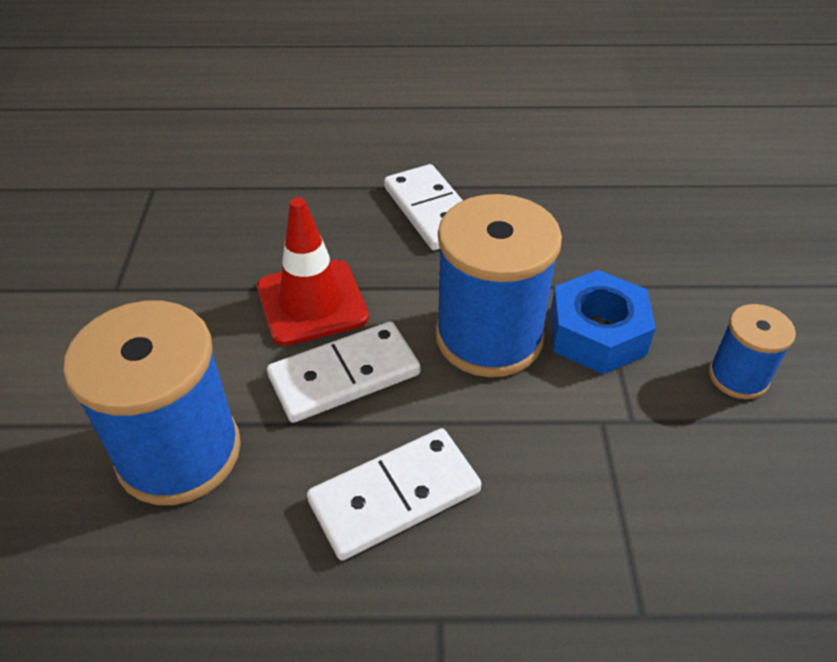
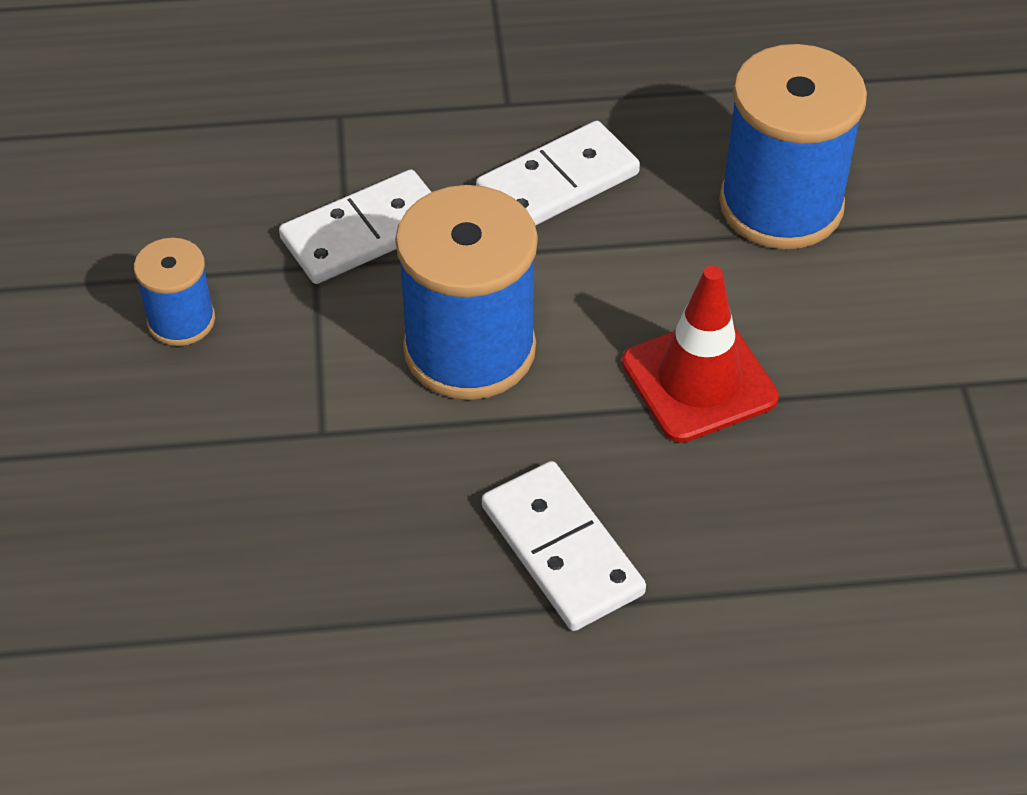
camera: 175 degrees right, 5 degrees up
(344, 375) = (634, 292): white domino -> white domino (365, 232)
(597, 333) = (336, 362): blue nut -> none

